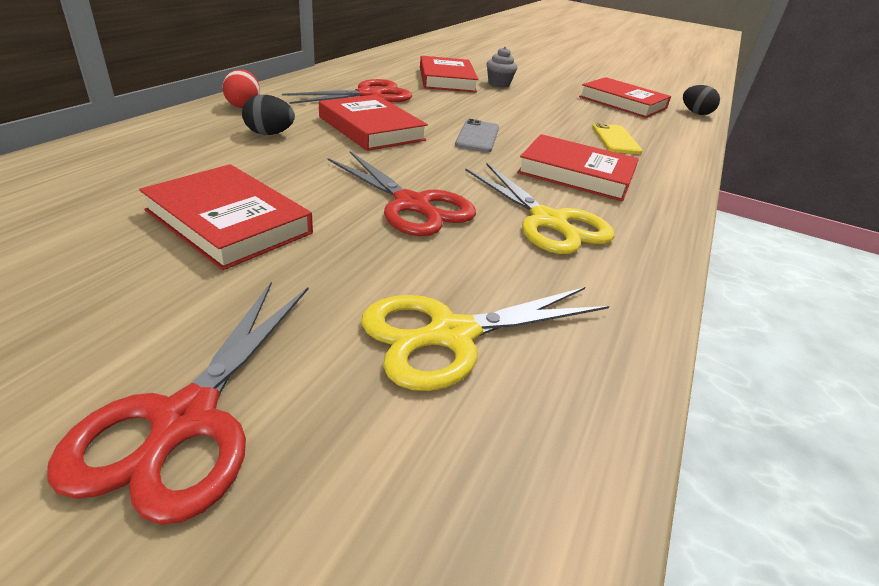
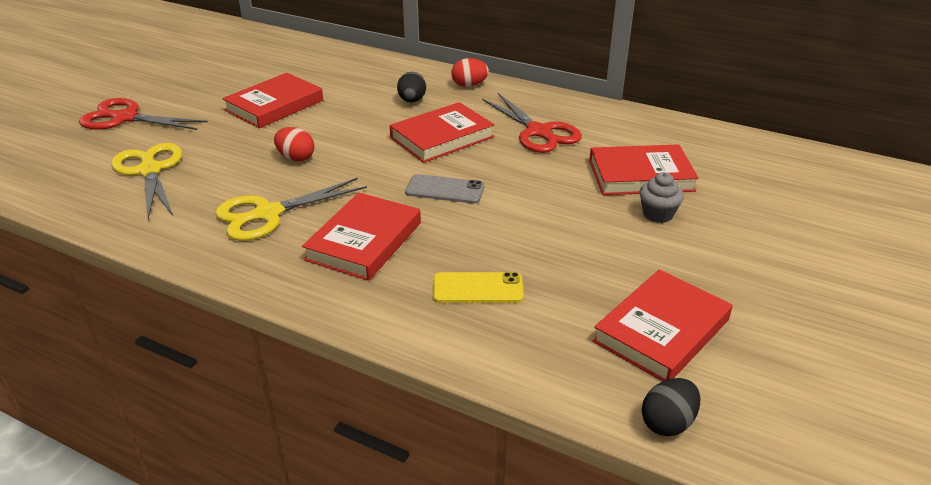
camera: 95 degrees right, 0 degrees up
(412, 205) = (296, 158): red scissors -> red egg

